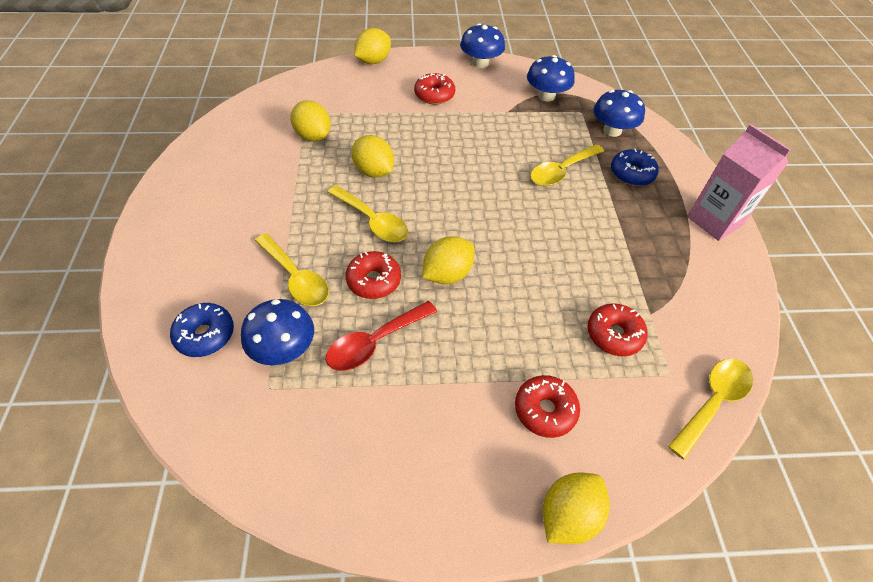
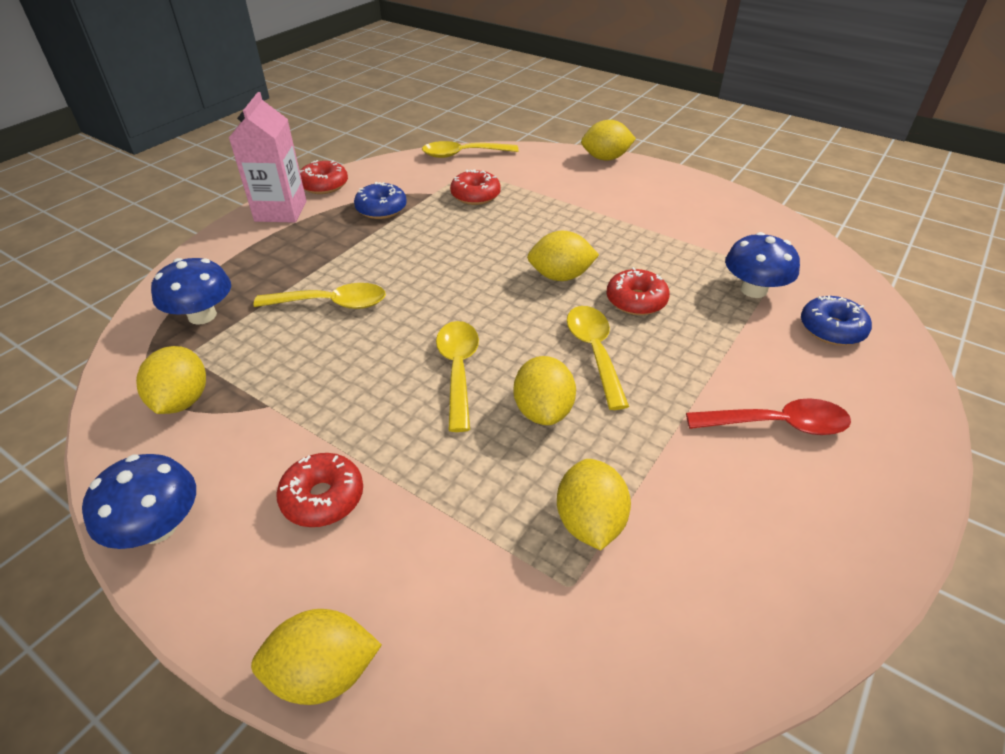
camera: 140 degrees left, 10 degrees down
(296, 278) = (717, 336): yellow spoon -> yellow spoon (458, 370)
(374, 342) = (667, 262): red spoon -> red spoon (777, 424)
(545, 410) = (572, 188): red donut -> red donut (324, 185)
(546, 96) = (182, 401): blue mushroom -> yellow lemon
(631, 174) = (271, 269): blue donut -> blue donut (381, 209)

